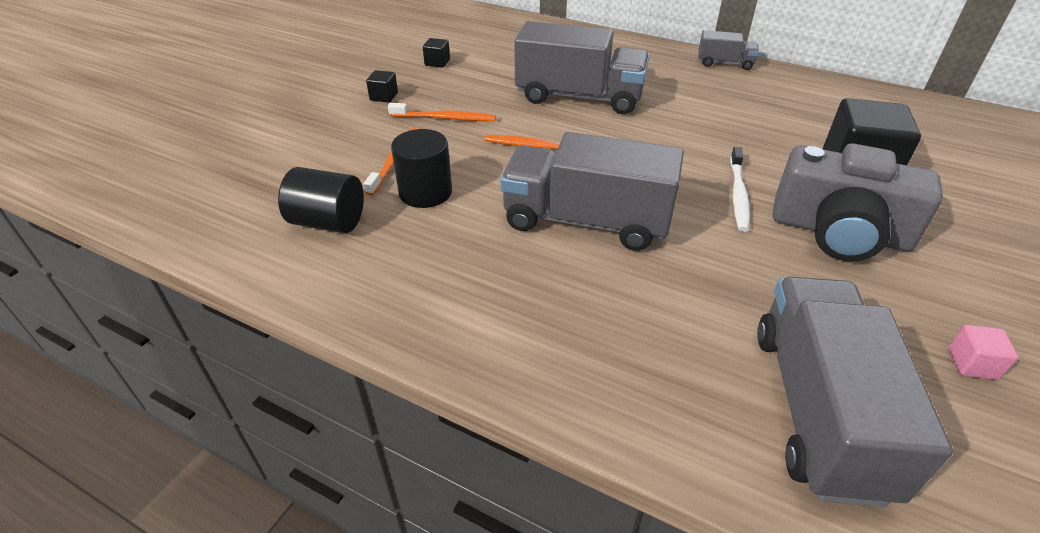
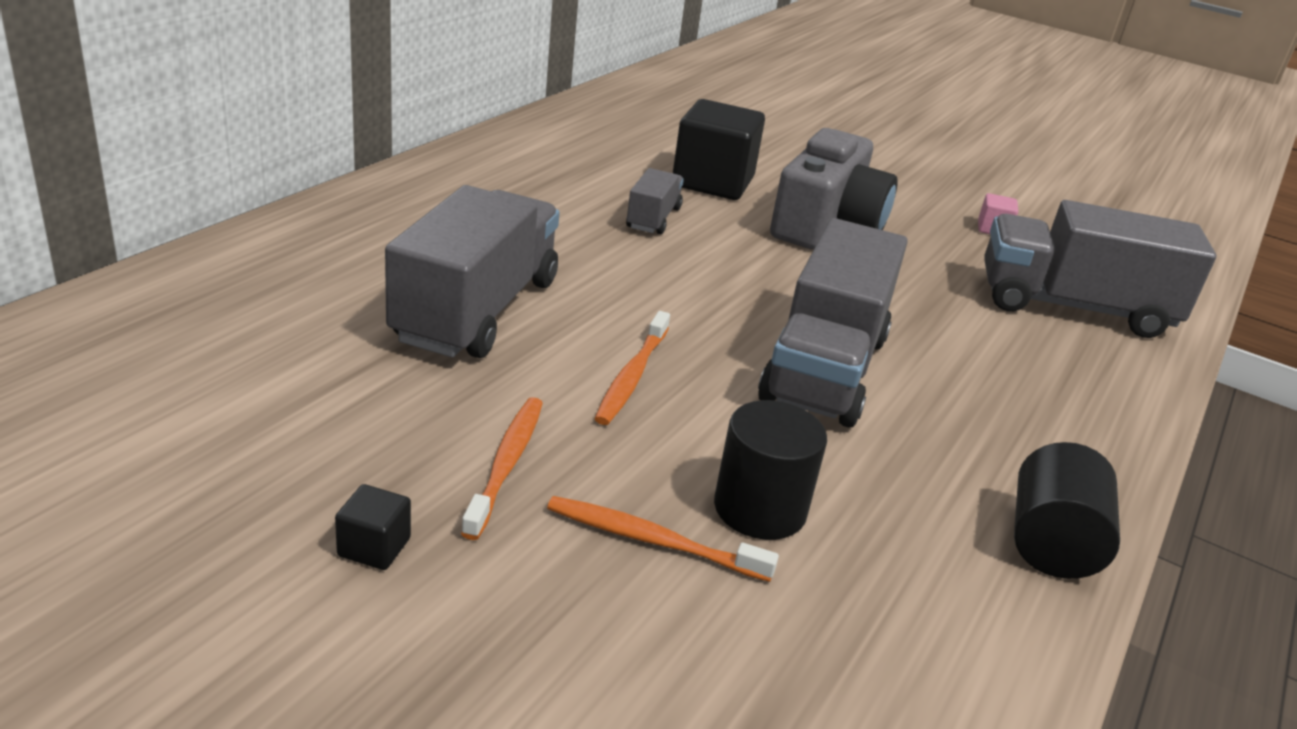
camera: 90 degrees left, 10 degrees down
(328, 222) = (855, 636): black cylinder -> black cylinder (1050, 544)
(437, 62) = (233, 452): black cube -> none
(724, 63) = (418, 176): grey truck -> grey truck (653, 218)
(738, 195) = (762, 257): white toothbrush -> none

